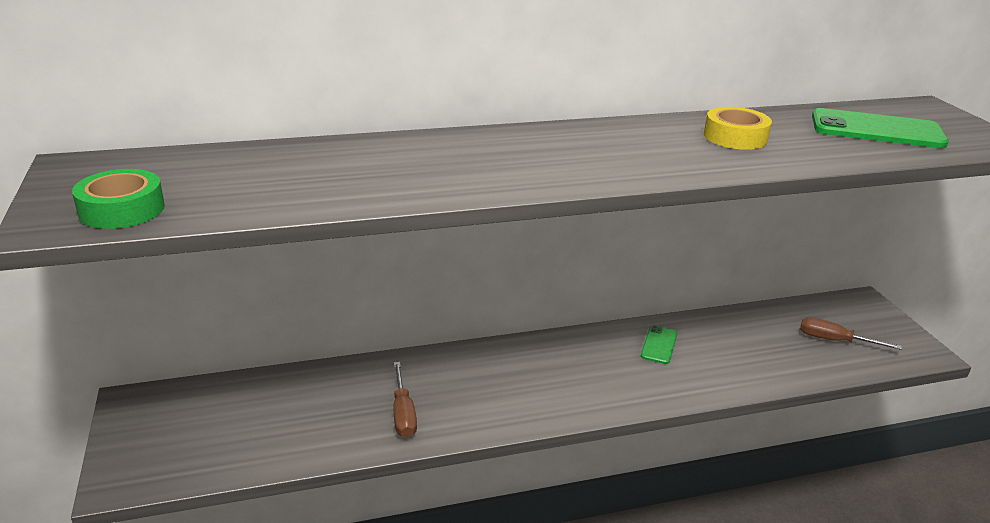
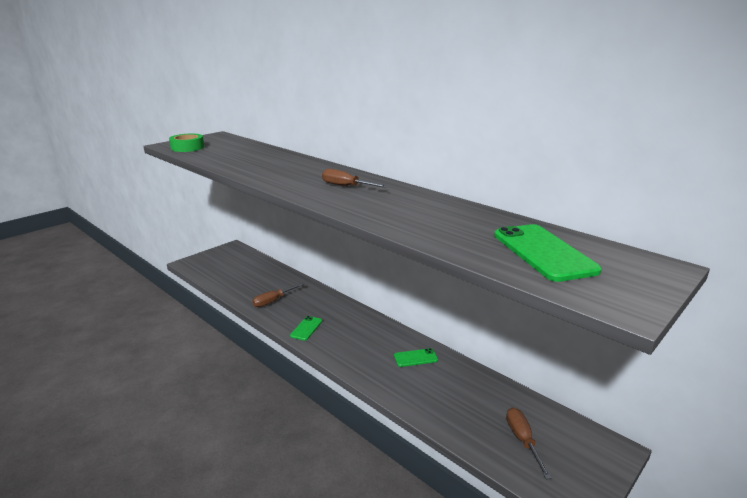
camera: 60 degrees right, 5 degrees down
(518, 407) = (306, 328): none -> green phone
(577, 149) = (346, 186): none -> brown screwdriver
(735, 137) = (434, 214): yellow tape -> none

